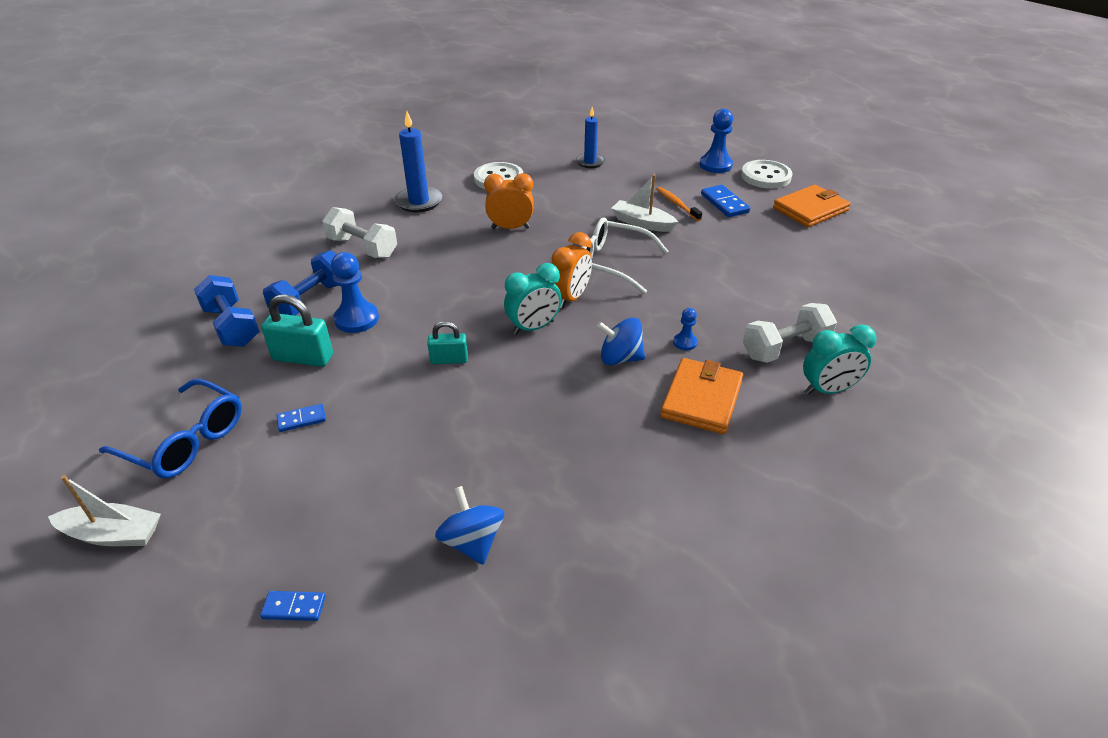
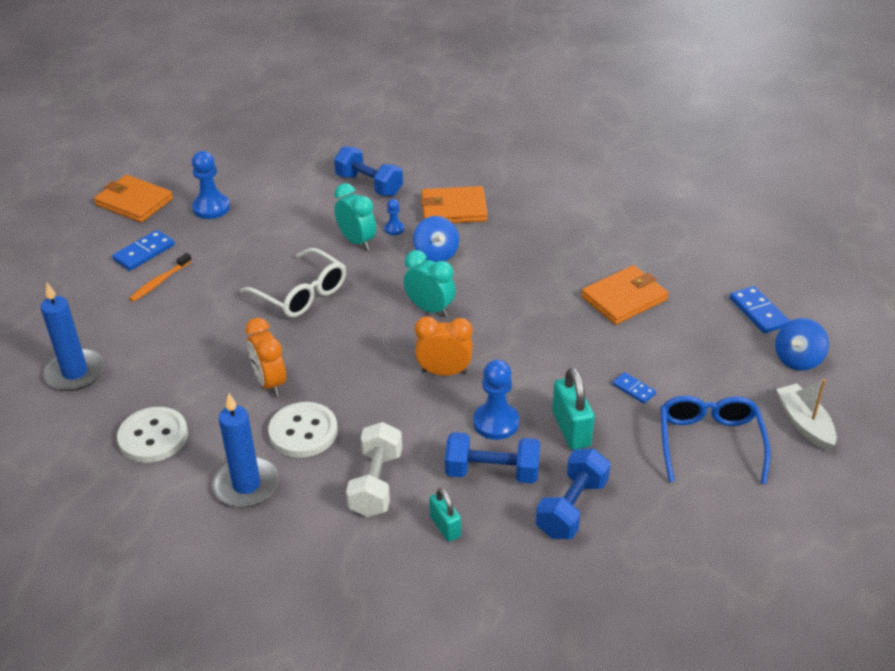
camera: 115 degrees left, 0 degrees up
(294, 607) = (758, 312): blue domino -> blue domino, size x1.63
(433, 478) = (624, 298): none -> orange wallet
(449, 360) = (505, 340): turquoise padlock -> turquoise padlock (445, 526)
(472, 542) = (653, 264): blue spinning top -> blue spinning top (797, 359)
(570, 298) = (373, 302): orange clock -> orange clock (444, 372)
(590, 162) = (75, 373): blue candle -> blue candle, size x1.51
(613, 263) = (301, 293): white glasses -> white glasses turned 45 degrees counterclockwise
(642, 223) = (212, 295): white boat -> none
(715, 165) = (51, 275): blue pawn -> blue pawn (211, 208)
(765, 176) = (68, 238): white button -> white button (303, 432)
(785, 348) = (369, 185): white dumbbell -> blue dumbbell
(827, 390) = (404, 163): turquoise clock -> turquoise clock (357, 241)

